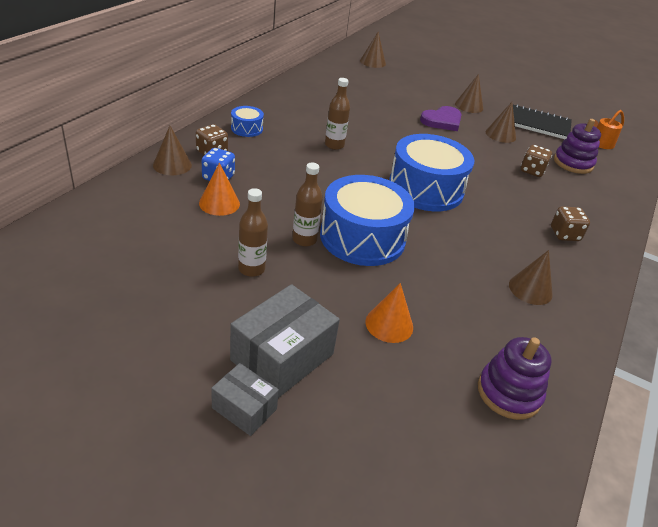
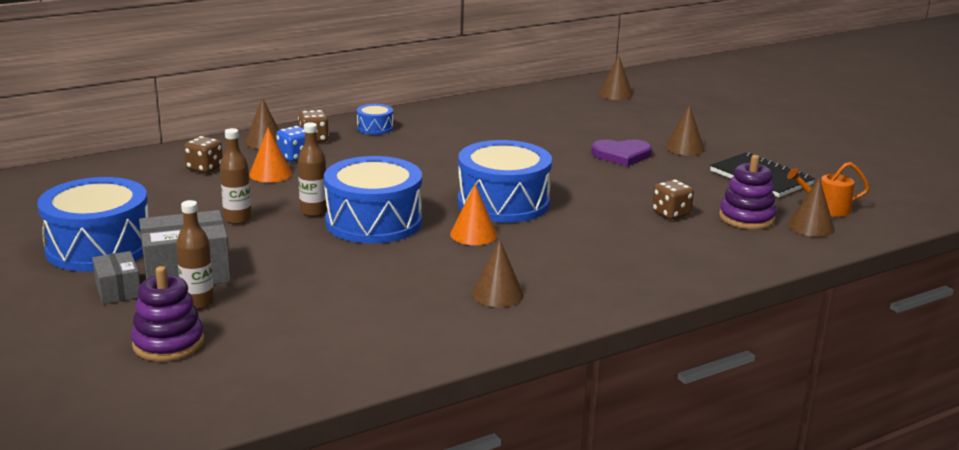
camera: 35 degrees right, 15 degrees down
(160, 353) = (99, 247): none -> blue drum
(334, 145) = (451, 154): brown bottle -> brown bottle (198, 303)
(389, 324) = (308, 279): orange cone -> orange cone (473, 234)
(500, 134) = (684, 178): brown cone -> brown cone (811, 226)
(509, 393) = (353, 346): purple stacking toy -> purple stacking toy (168, 343)
(564, 234) = (618, 268): brown dice -> brown dice (204, 168)

